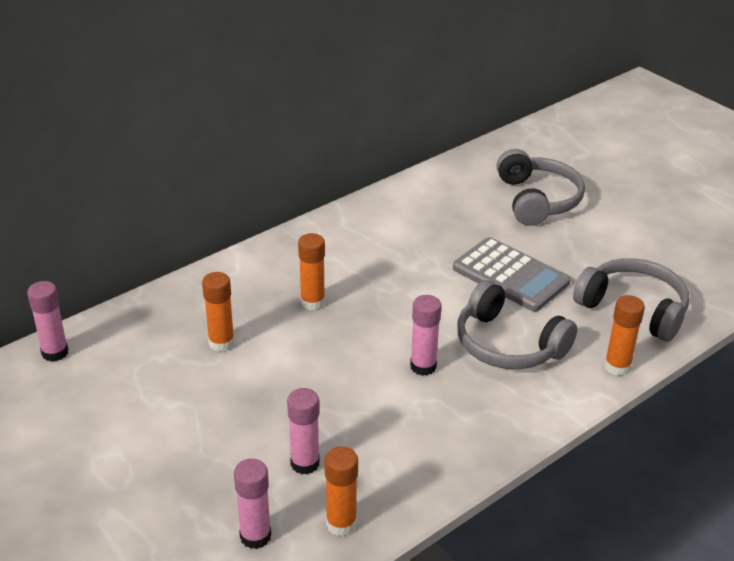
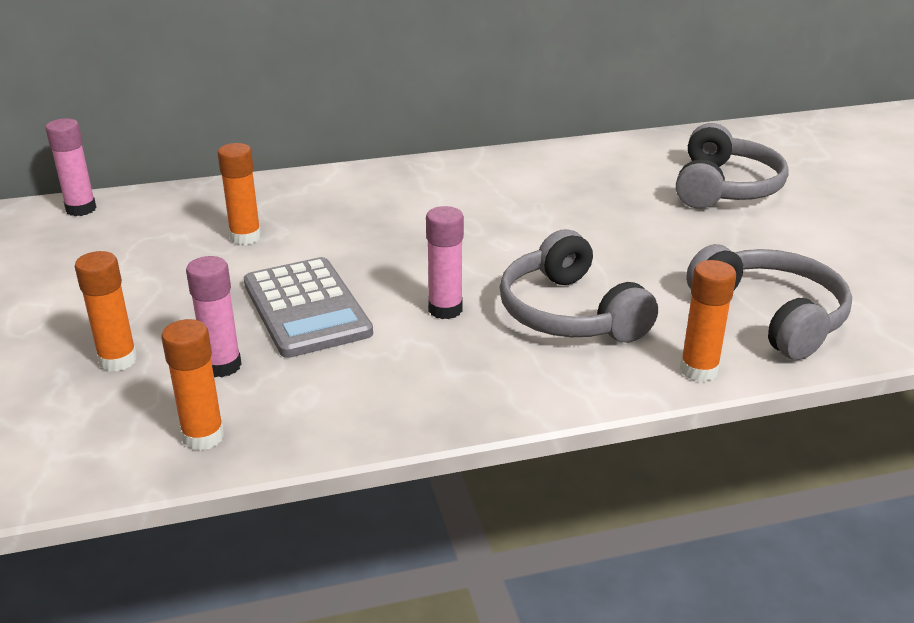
camera: 25 degrees right, 5 degrees down
(255, 536) = (99, 420): pink glue stick -> none
(312, 302) = (375, 224): orange glue stick -> orange glue stick (118, 360)
(510, 275) = (630, 249): grey calculator -> grey calculator (306, 308)

